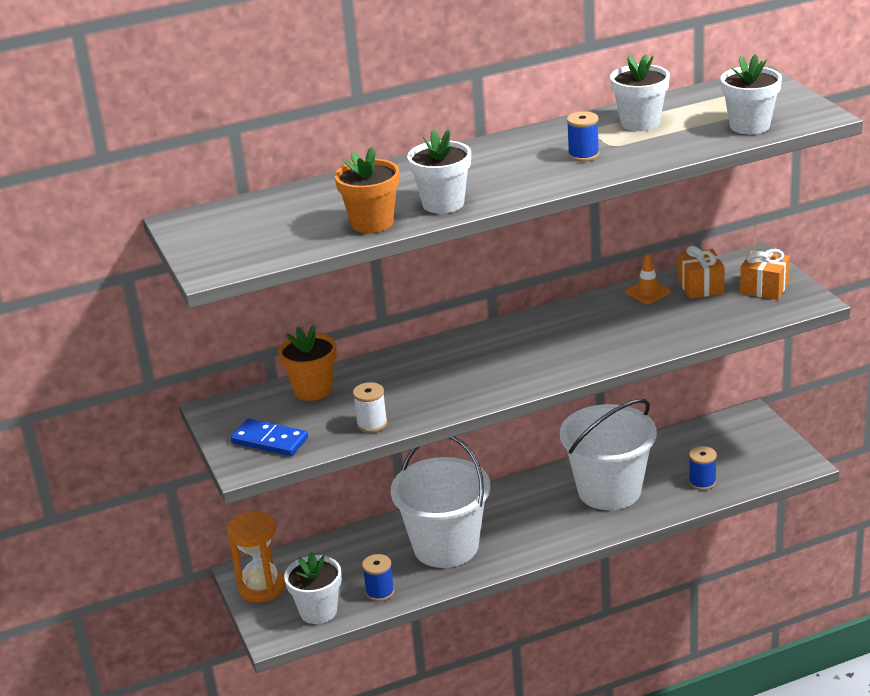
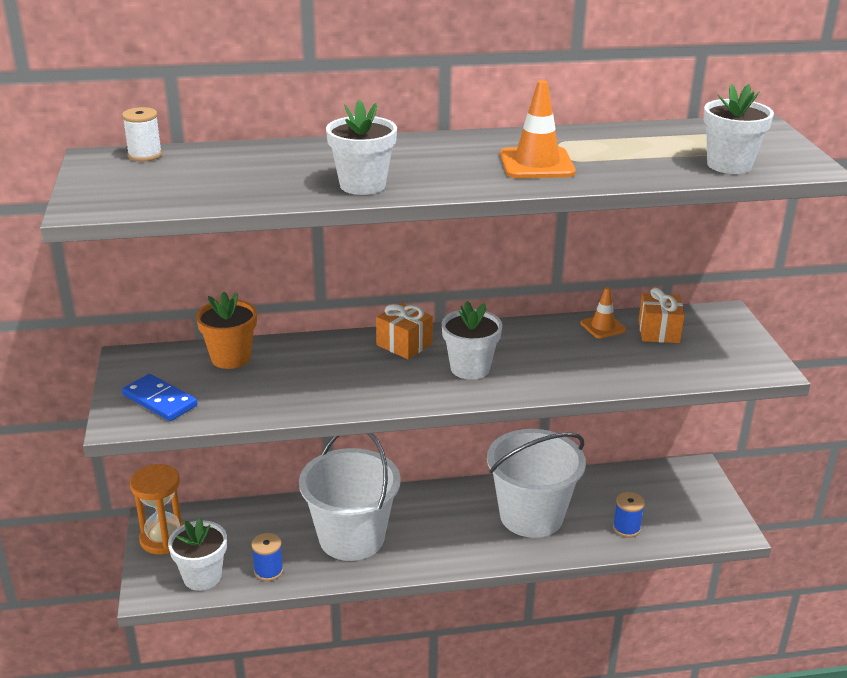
camera: 10 degrees right, 0 degrees up
(372, 223) = (278, 191): orange flower pot -> none
(372, 424) = (266, 405): white spool -> white spool (145, 155)
(583, 155) = (536, 164): blue spool -> orange traffic cone
(640, 123) = (612, 144): white flower pot -> white flower pot (470, 368)
(764, 288) = (724, 346): orange gift -> orange gift (404, 344)

